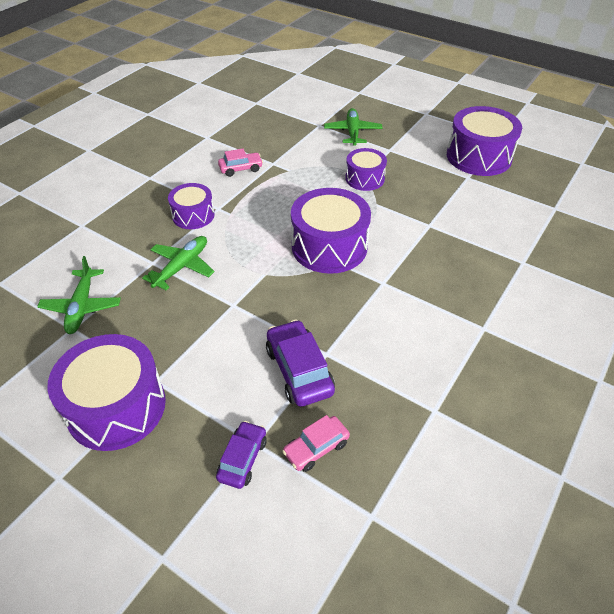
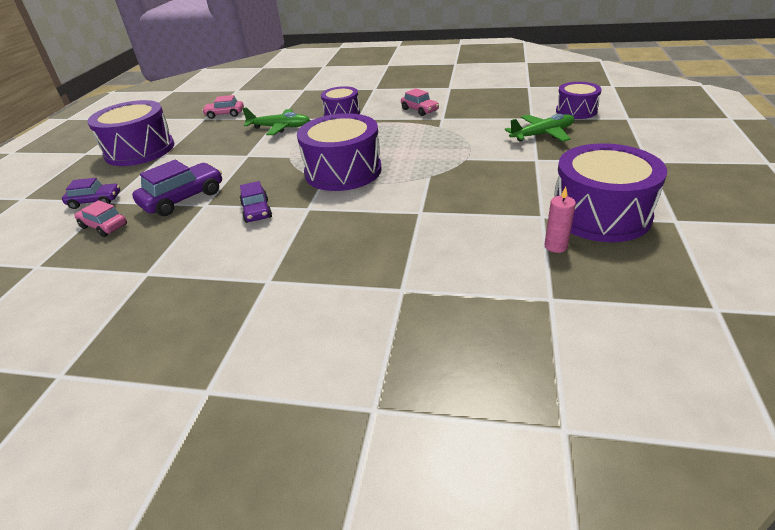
camera: 70 degrees right, 10 degrees down
(82, 306) = (225, 114): green plane -> pink car
(365, 178) = (466, 160): purple drum -> purple drum (576, 111)
(366, 317) = (257, 211): none -> purple car
(504, 186) = (555, 246): none -> pink candle

